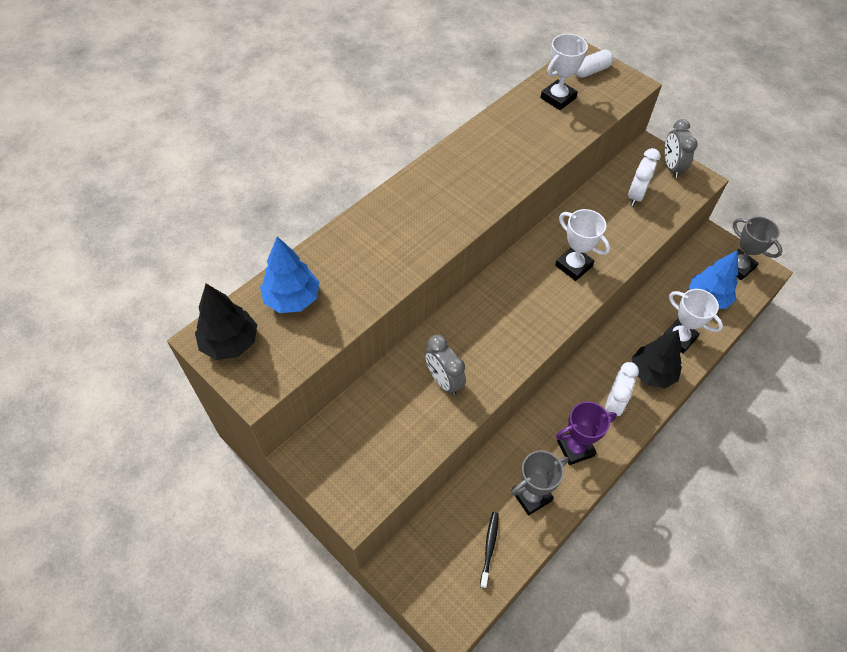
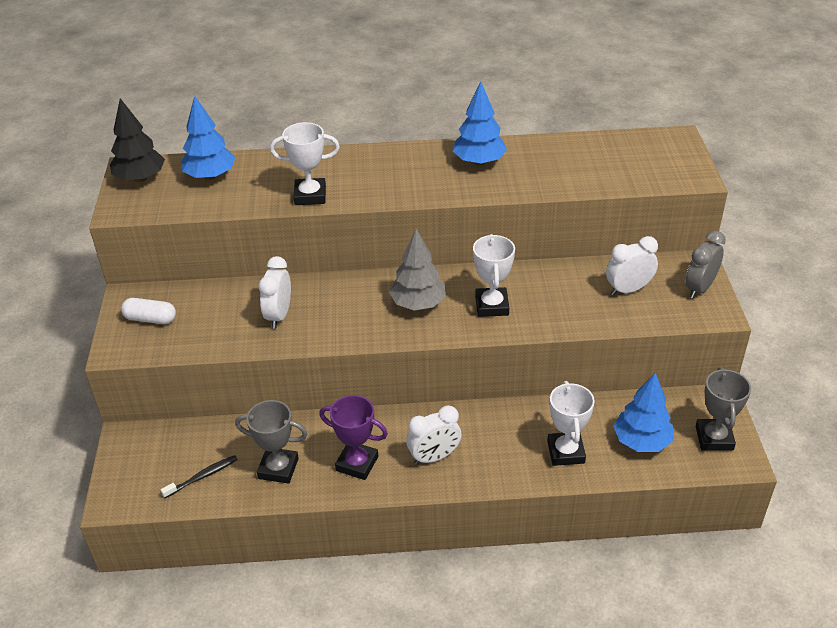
camera: 45 degrees right, 15 degrees down
(443, 380) = (279, 315): grey clock -> white clock
(485, 153) = (479, 162): none -> blue tree
(526, 298) = (418, 304): none -> grey tree
(558, 98) = (603, 155): white trophy -> white trophy (310, 195)
(591, 71) = (667, 151): white capsule -> white capsule (150, 319)
(652, 373) = (501, 460): black tree -> none

